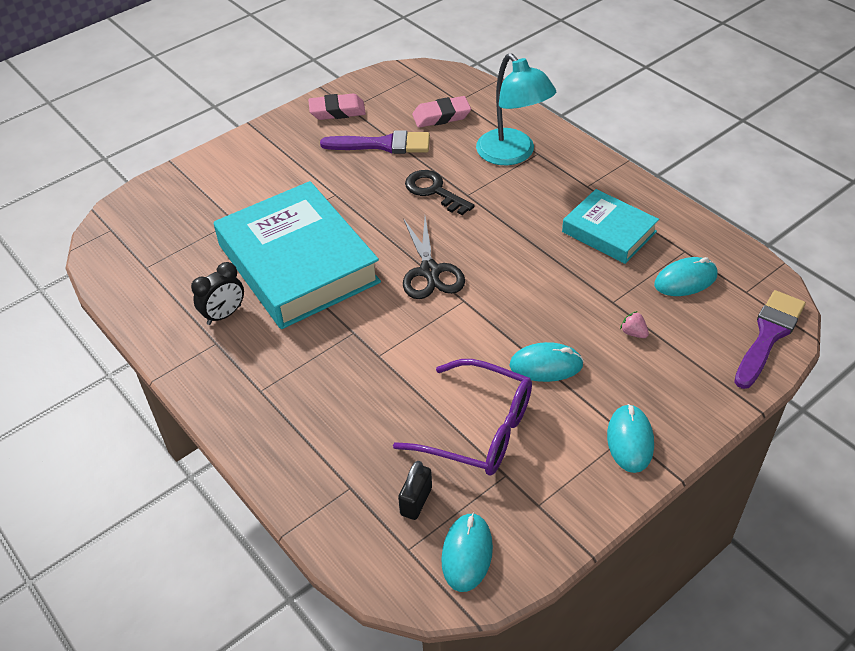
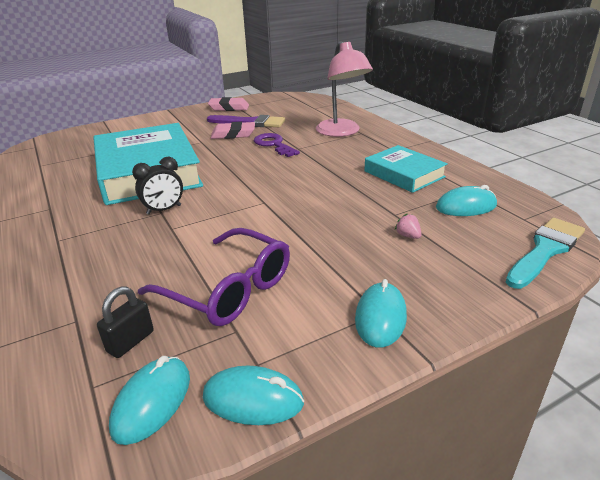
camera: 10 degrees right, 15 degrees down
(224, 315) = (70, 193): black clock -> black clock (164, 210)
(430, 271) = (246, 184): black scissors -> none
(434, 191) = (274, 145): black key -> purple key
(441, 116) = (298, 113): pink eraser -> pink eraser (233, 134)
(512, 154) = (341, 132): turquoise lamp -> pink lamp
(546, 365) = (316, 249): turquoise mouse -> turquoise mouse (253, 399)
(768, 335) = (545, 250): purple brush -> turquoise brush

